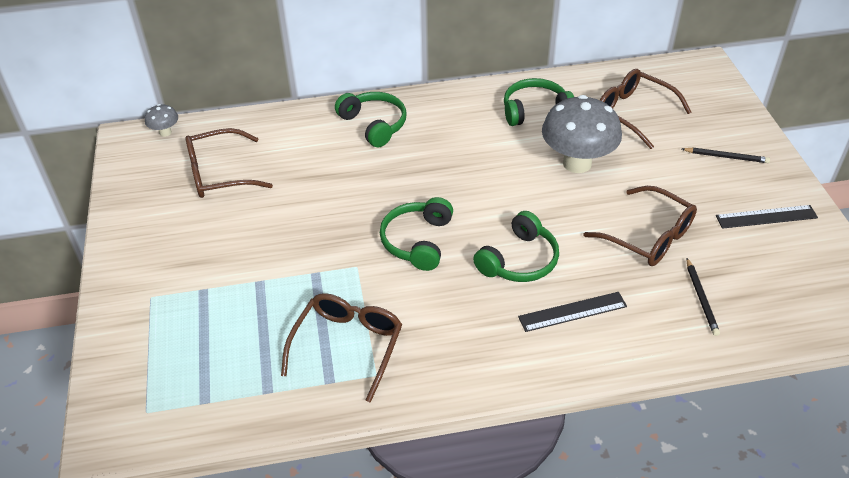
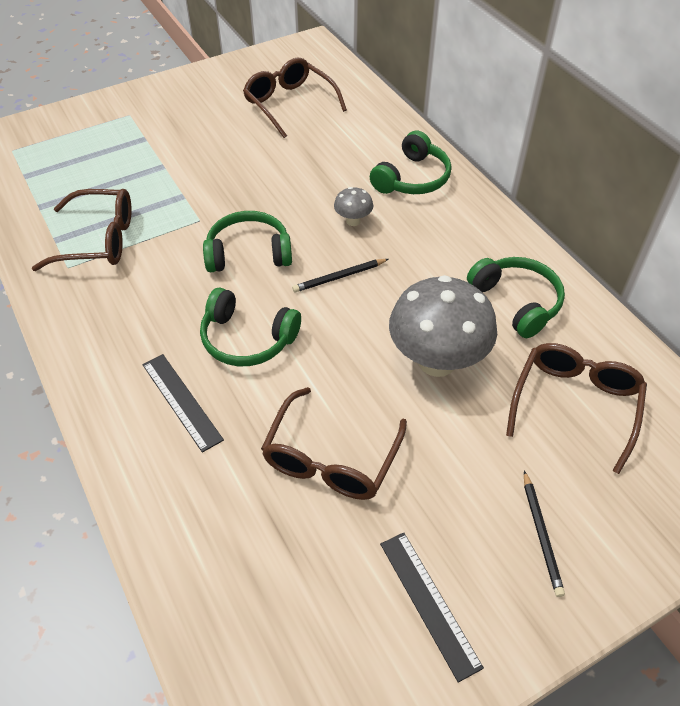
camera: 70 degrees right, 5 degrees up
(165, 132) = (329, 59): grey mushroom -> grey mushroom (353, 221)
(701, 298) = (237, 533): black pencil -> black pencil (339, 277)

